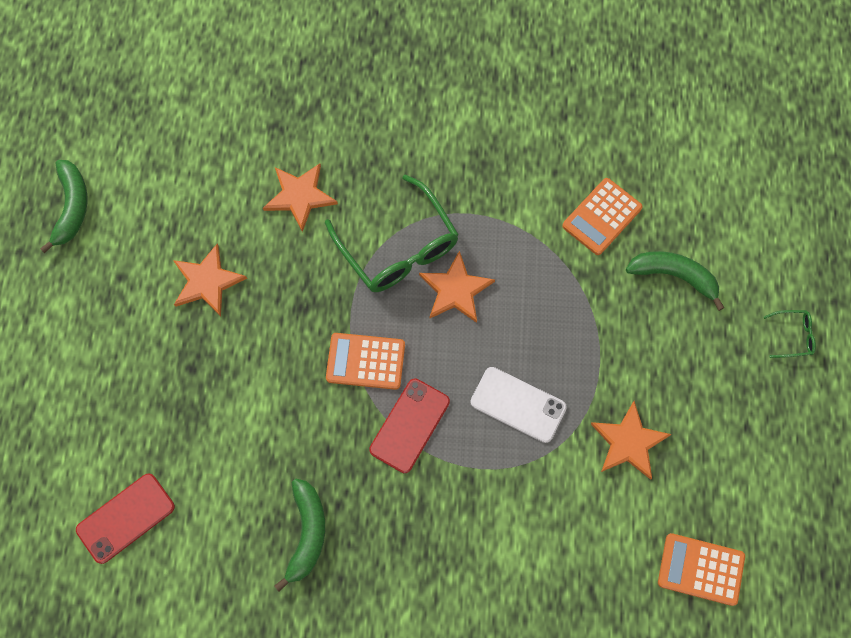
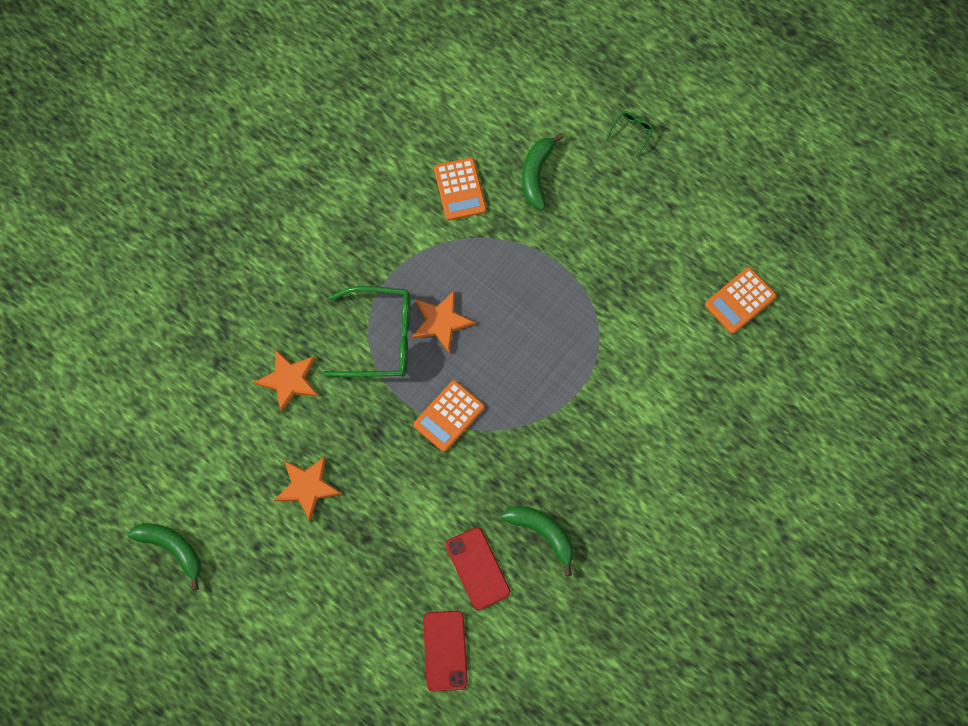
camera: 55 degrees left, 0 degrees up
(409, 425) = (516, 417): red phone -> red phone (477, 568)
(518, 404) = (552, 337): white phone -> none
(629, 442) = (628, 285): orange star -> none
(674, 276) = (536, 174): green banana -> green banana turned 45 degrees counterclockwise

